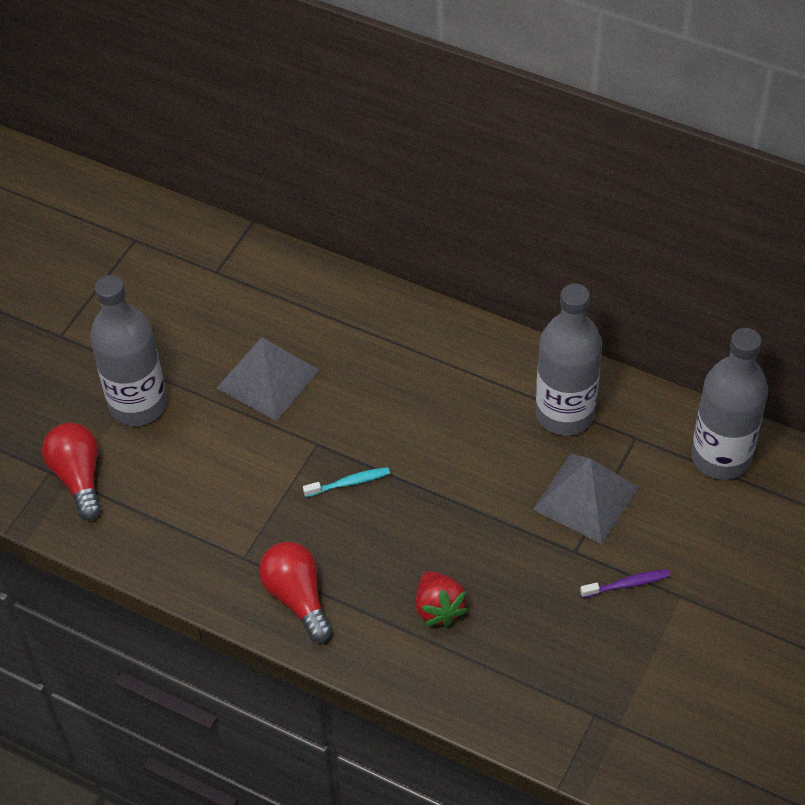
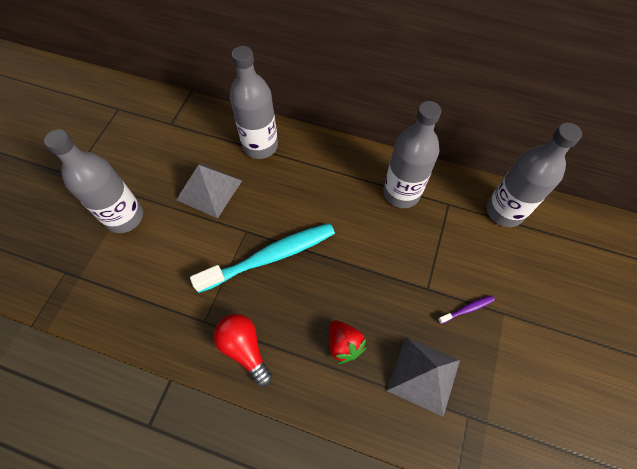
camera: 10 degrees left, 10 degrees up
(78, 477) = (85, 274): red light bulb -> none
(349, 483) = (270, 256): turquoise toothbrush -> turquoise toothbrush, size x2.47
(354, 320) = (260, 146): none -> grey bottle
(585, 498) = (426, 249): grey pyramid -> grey pyramid (423, 375)

